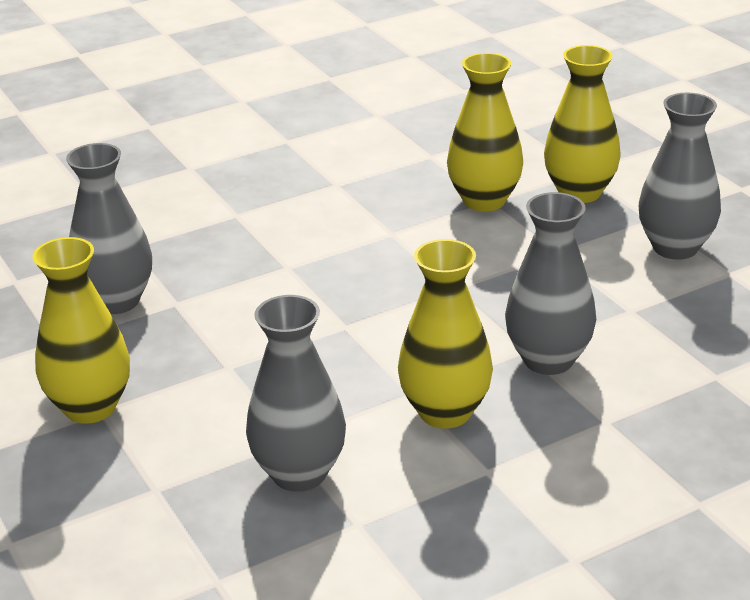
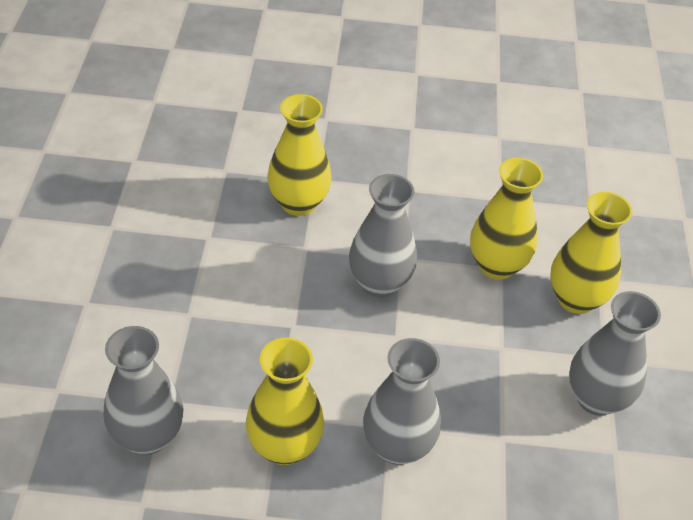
camera: 30 degrees right, 15 degrees up
(90, 407) = (82, 296): yellow vase -> yellow vase (298, 203)
(116, 301) = (175, 214): grey vase -> grey vase (379, 283)

